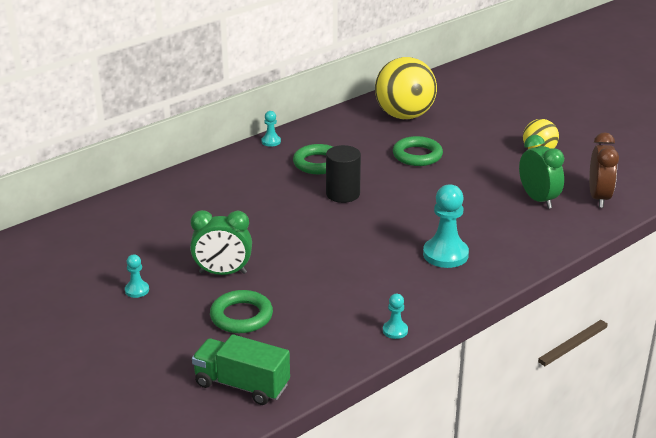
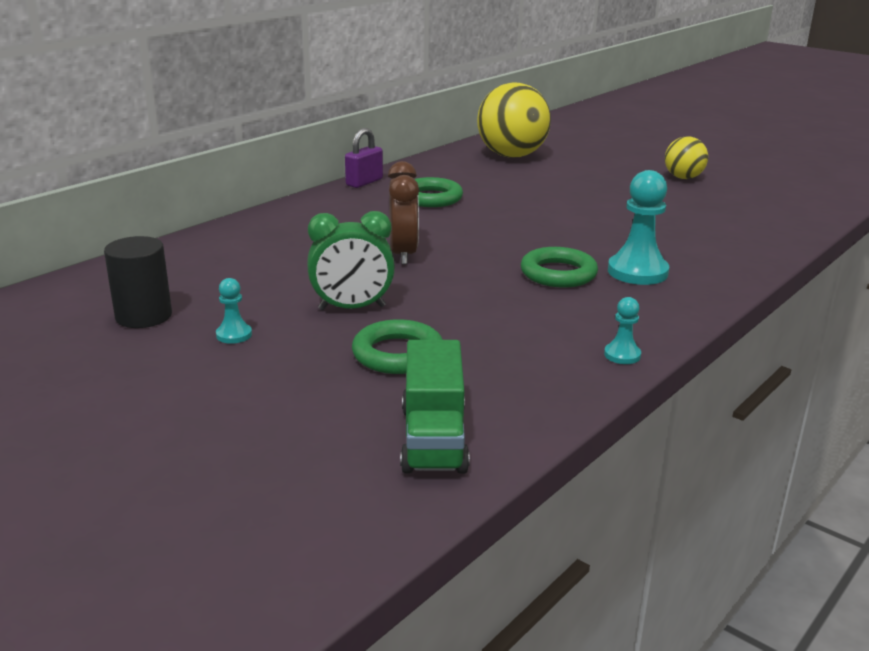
camera: 10 degrees left, 5 degrees down
(242, 385) = (433, 439): green truck -> green truck turned 105 degrees counterclockwise
(271, 141) = (364, 182): turquoise pawn -> purple padlock
(343, 194) = (475, 223): black cylinder -> black cylinder (144, 316)
(417, 155) = (546, 186): green ring -> green ring (558, 274)
(538, 199) = (713, 216): green clock -> none
(599, 198) = (780, 211): brown clock -> brown clock (403, 254)

